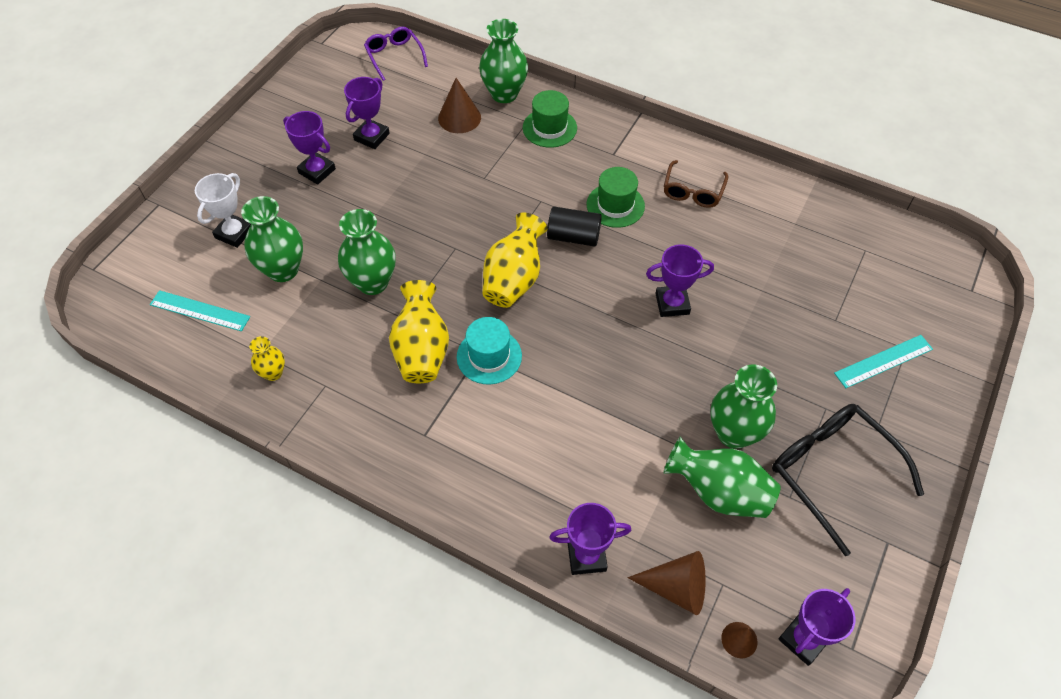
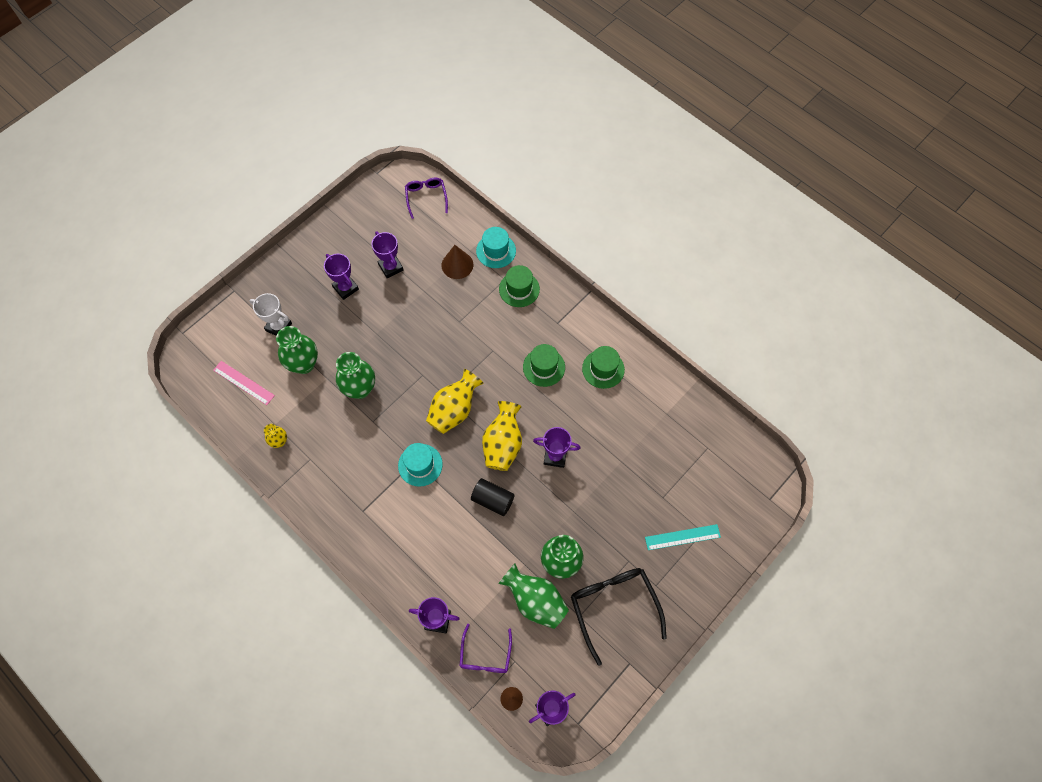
camera: 15 degrees right, 10 degrees up
(200, 310) = (244, 382): turquoise ruler -> pink ruler
(234, 233) = (278, 327): white trophy -> white trophy turned 75 degrees clockwise
(371, 137) = (391, 267): purple trophy -> purple trophy turned 75 degrees counterclockwise
(422, 350) = (378, 449): yellow vase -> yellow vase (503, 444)
(504, 94) = (496, 251): green vase -> turquoise hat
(573, 237) = (506, 386): black cylinder -> black cylinder (492, 500)
(676, 588) = (485, 655): brown cone -> purple glasses
(693, 191) = (603, 369): brown glasses -> green hat

